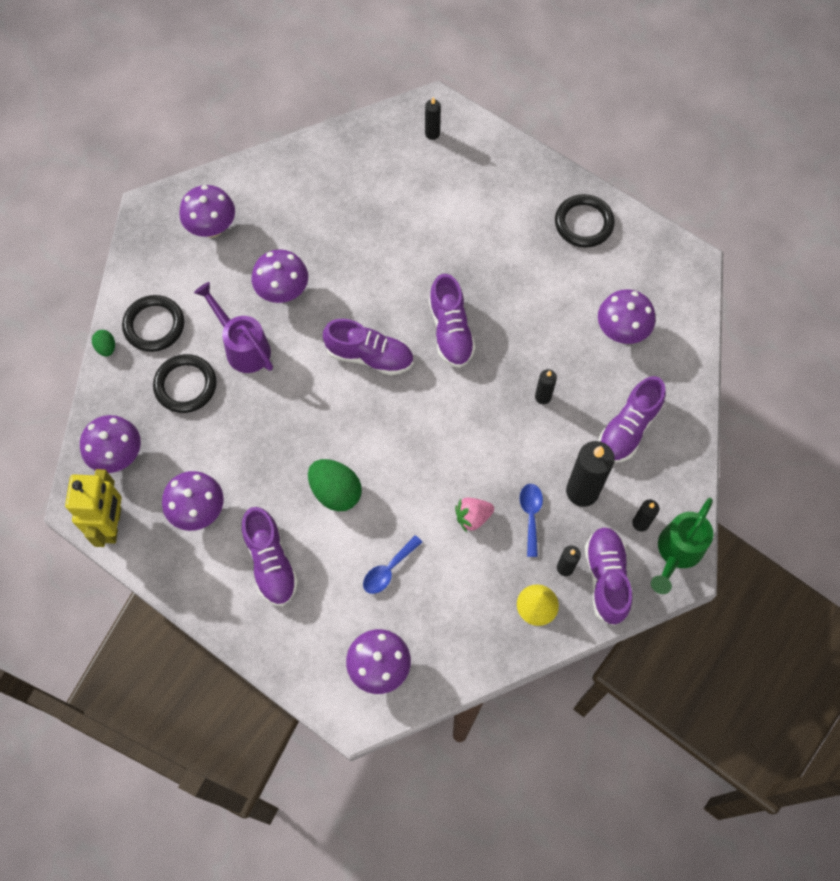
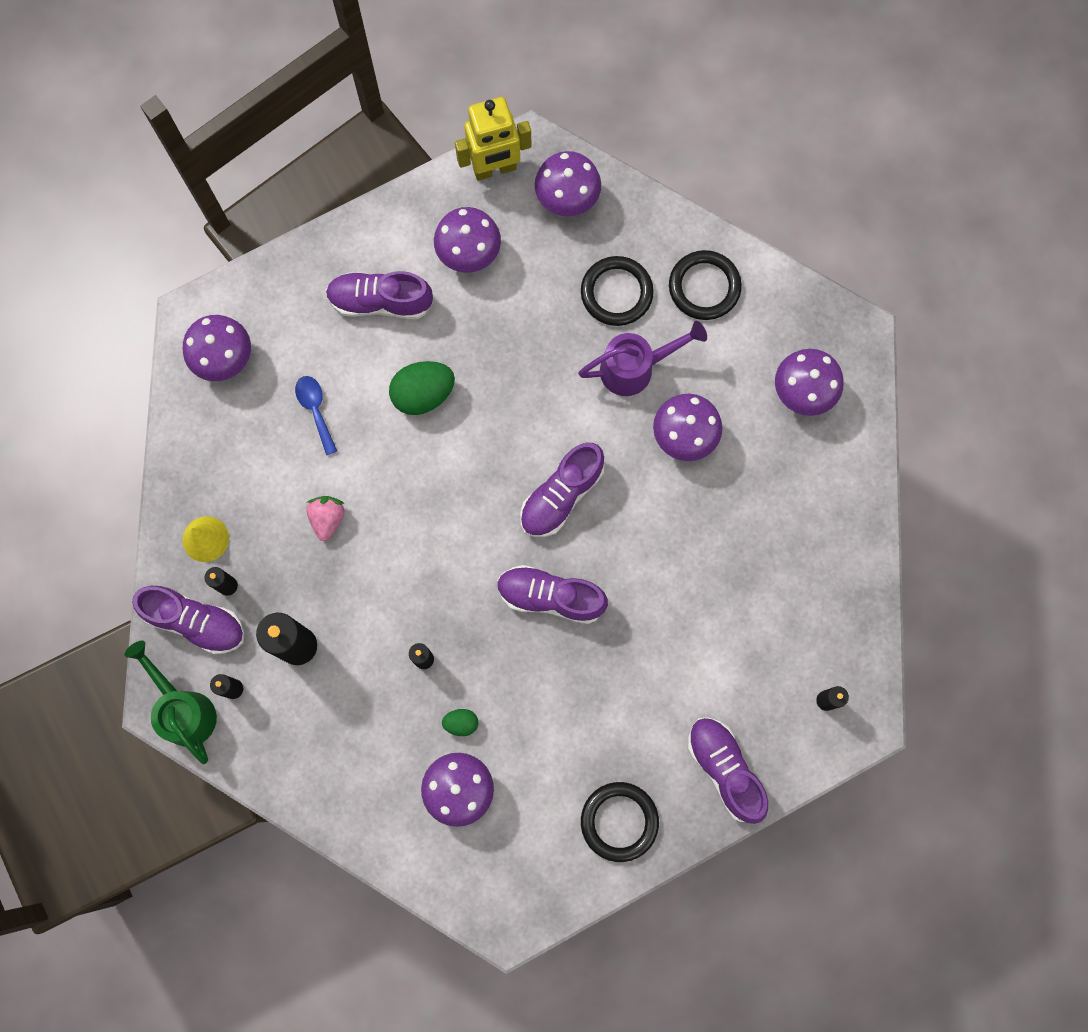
camera: 115 degrees right, 10 degrees up
(106, 348) = (699, 230): green egg -> green egg (461, 723)
(112, 525) = (495, 169): yellow robot -> yellow robot turned 45 degrees counterclockwise
(530, 515) = (299, 579): blue spoon -> none
(628, 428) = (342, 733): purple shoe -> purple shoe (724, 769)

